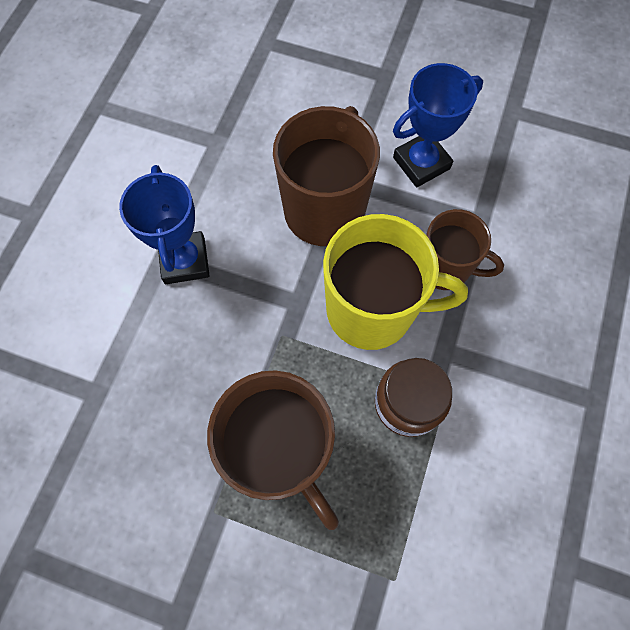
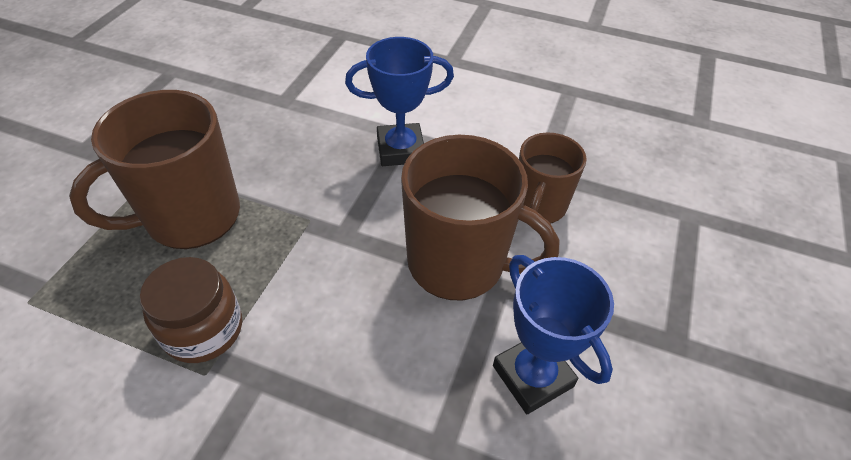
camera: 90 degrees right, 20 degrees down
(373, 310) = (323, 303): yellow mug -> none
(446, 268) = (369, 391): brown mug -> brown mug (538, 206)

